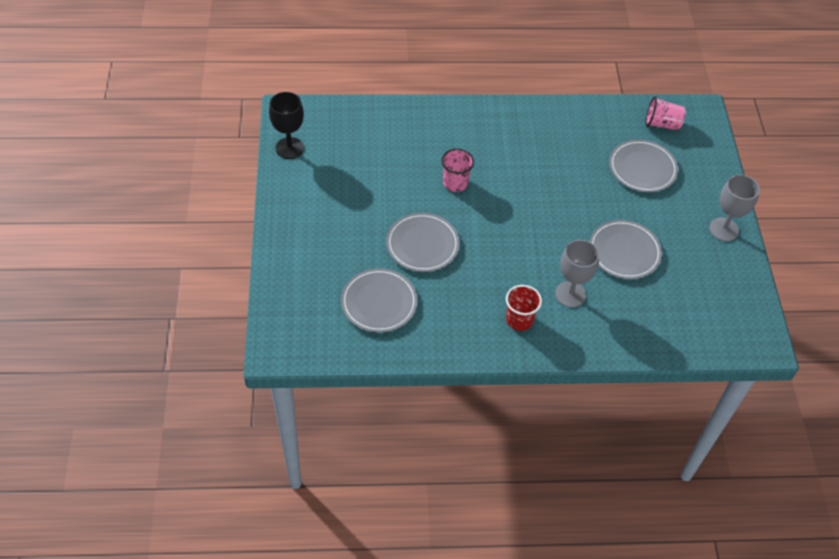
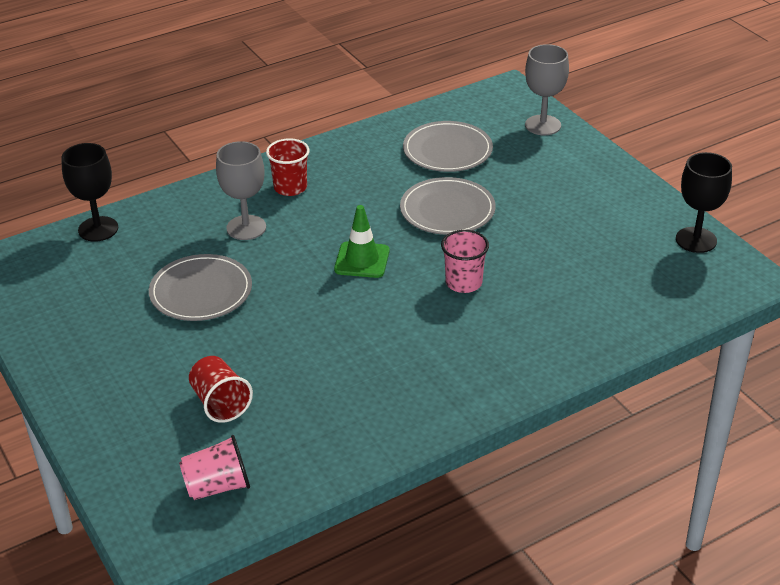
camera: 155 degrees right, 15 degrees down
(507, 229) = (362, 260): none -> green traffic cone
(642, 168) = (220, 403): grey plate -> red cup
(679, 344) = (98, 229): none -> black goblet
(724, 229) = (71, 368): grey goblet -> grey goblet (543, 125)

